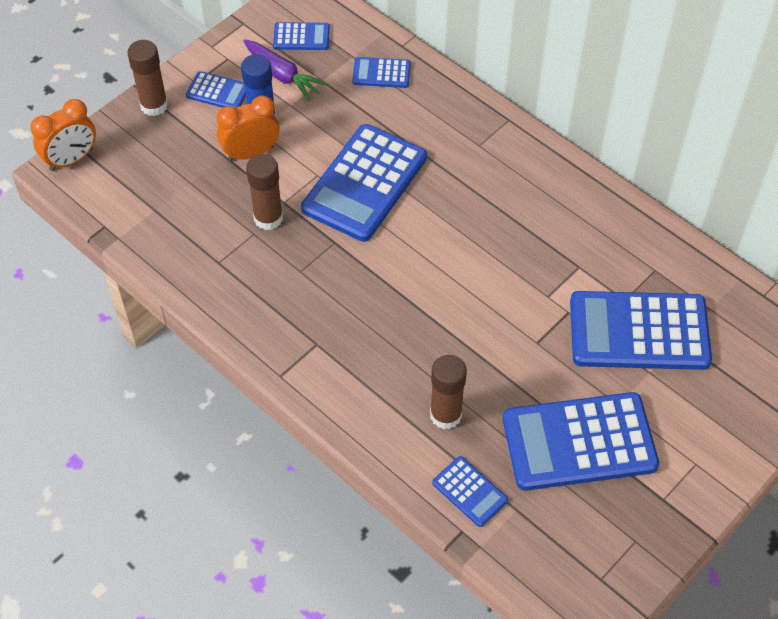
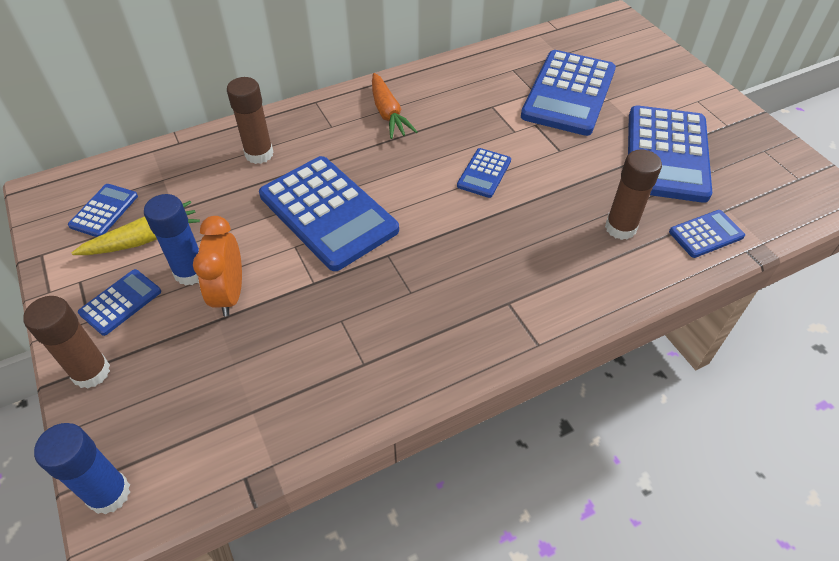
camera: 70 degrees left, 5 degrees down
(71, 159) = (109, 494): orange clock -> blue glue stick
(268, 218) = (328, 301): brown glue stick -> brown glue stick (259, 154)
(282, 75) = (143, 240): purple carrot -> yellow carrot
(381, 73) = (201, 165): blue calculator -> blue calculator (484, 173)
(520, 183) = (388, 113): none -> orange carrot

